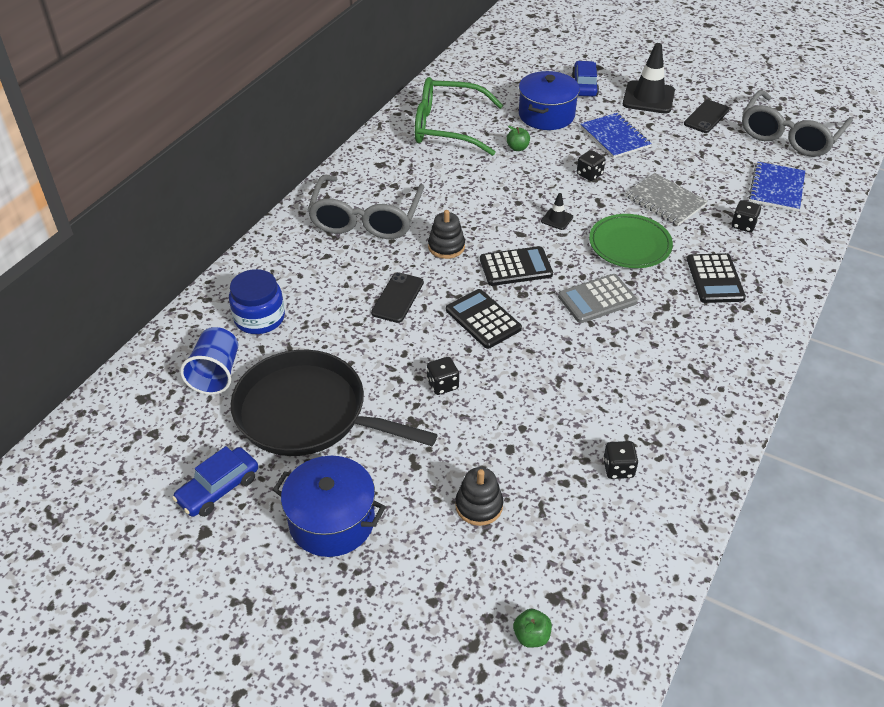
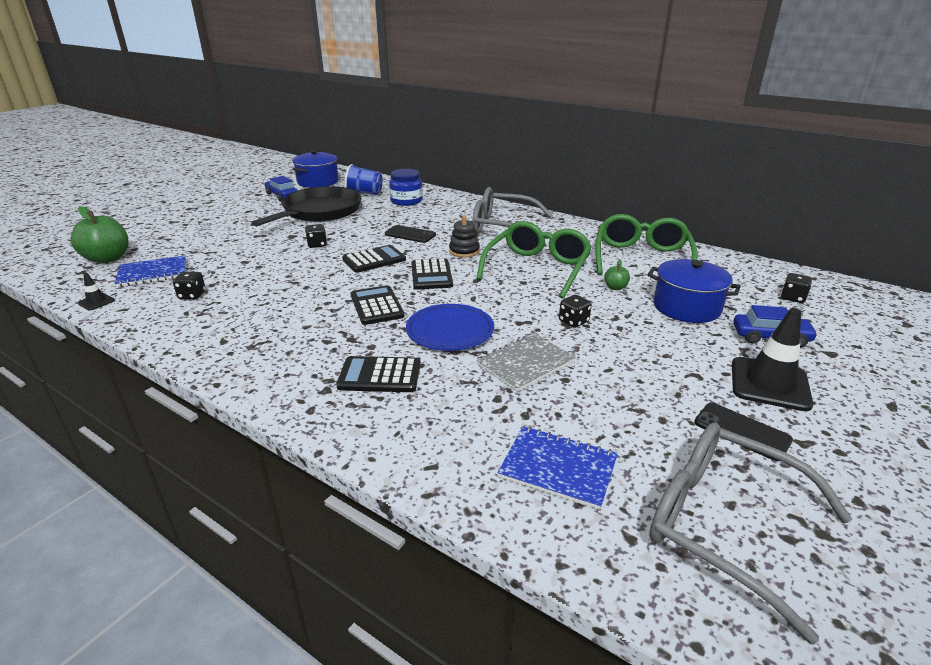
camera: 95 degrees right, 15 degrees down
(332, 521) = (237, 217): blue pot -> blue pot (318, 182)
(479, 506) = (209, 250): black stacking toy -> none
(483, 193) = (537, 268): none -> green glasses
(531, 636) = (108, 259): green apple -> green apple, size x2.15
(557, 219) = (496, 297): black traffic cone -> black traffic cone (96, 302)
(597, 299) = (377, 306): grey calculator -> black calculator
(615, 137) = (655, 345): blue notebook -> blue notebook (153, 273)
(629, 244) = (450, 331): green plate -> blue plate
(743, 225) = (472, 416): black dice -> black dice (792, 298)

